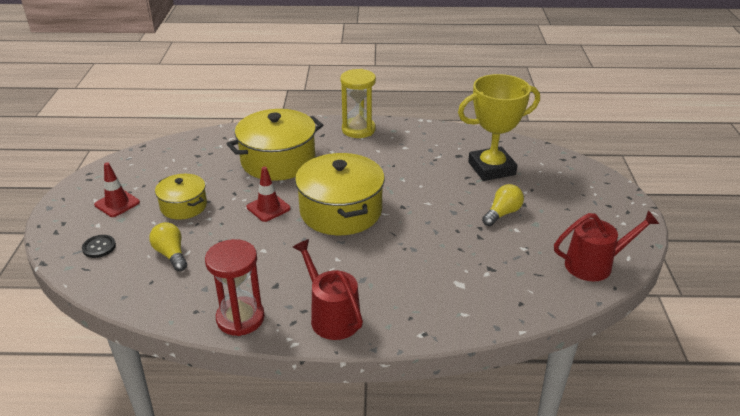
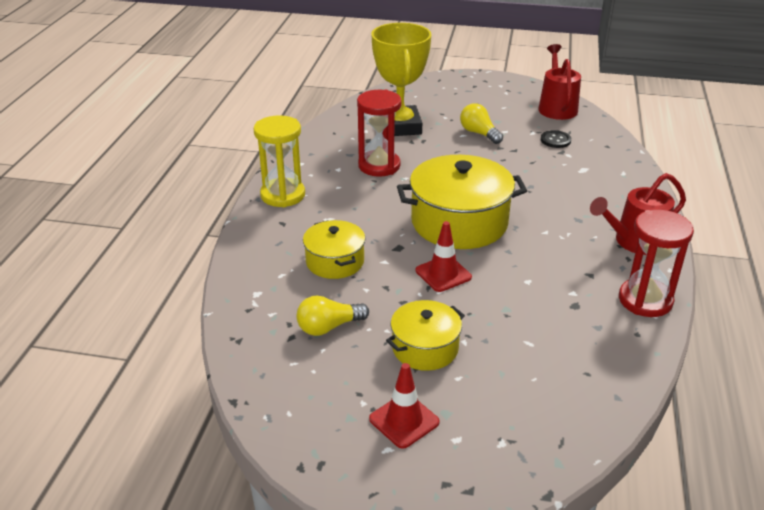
camera: 80 degrees left, 0 degrees up
(99, 247) = (513, 431): black button -> black button (555, 140)
(171, 254) = (533, 357): yellow light bulb -> yellow light bulb (329, 327)
(278, 161) = (335, 262): yellow pot -> yellow pot, size x0.57
(417, 165) = (379, 166): none -> red hourglass

